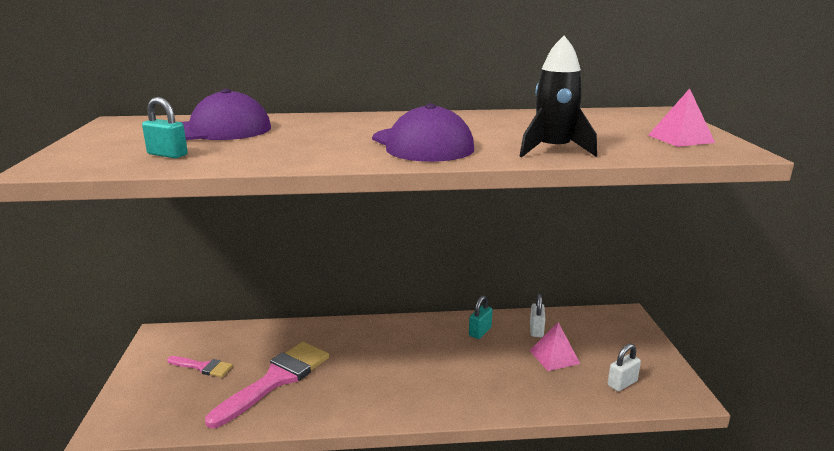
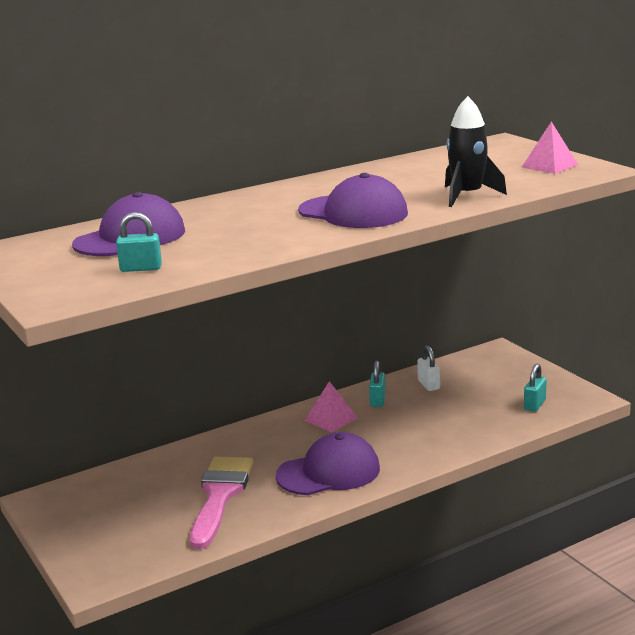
camera: 25 degrees left, 0 degrees up
(203, 367) = (128, 510): pink brush -> none
(378, 389) = (328, 472): none -> purple cap
(554, 357) = (462, 401): pink pyramid -> pink pyramid (331, 419)
(622, 383) = (534, 405): white padlock -> turquoise padlock

